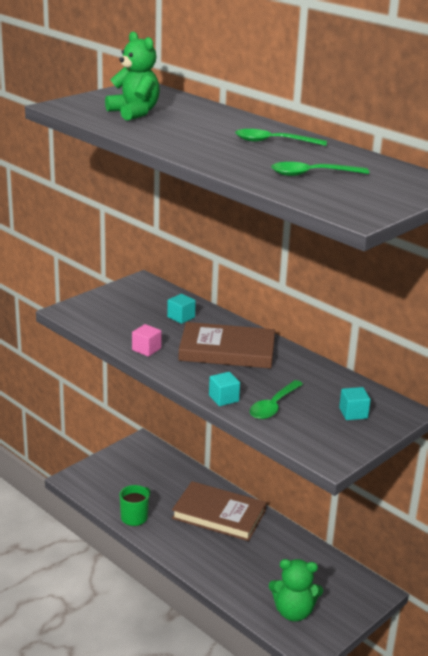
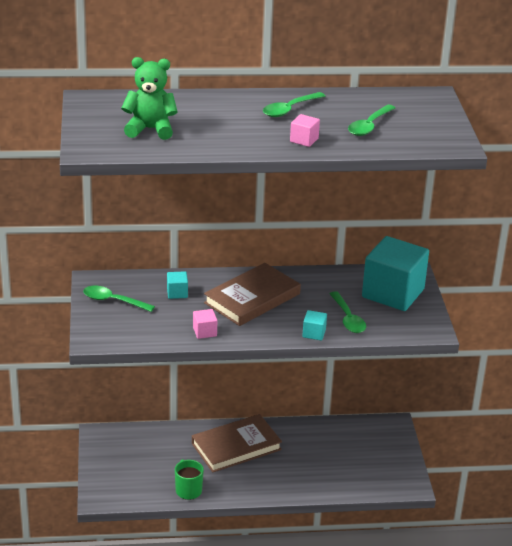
camera: 50 degrees left, 5 degrees up
(128, 298) = (113, 301): none -> green spoon
(228, 159) = (304, 140): none -> pink cube
(293, 612) = (372, 472): green teddy bear -> none
(353, 413) = (393, 293): turquoise cube -> turquoise cube, size x2.49

